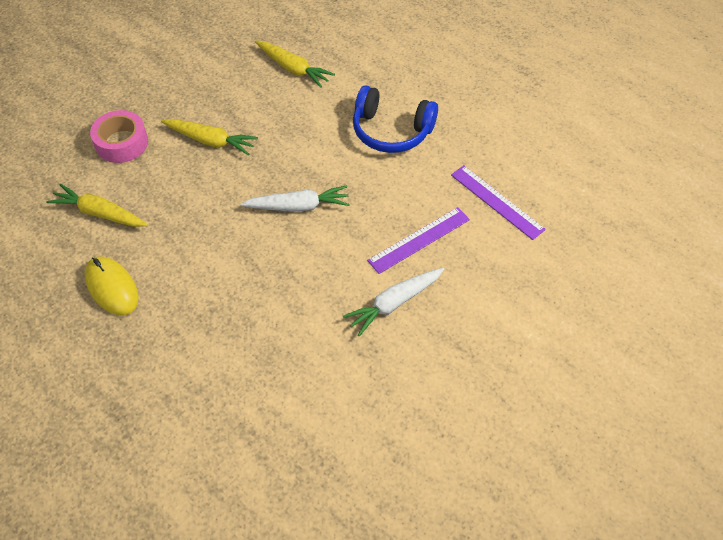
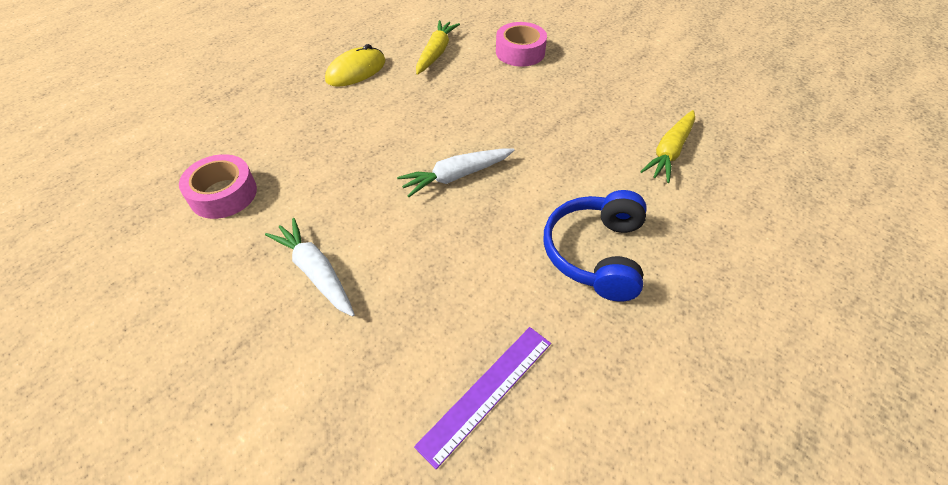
camera: 85 degrees right, 5 degrees down
(211, 141) = (536, 103): yellow carrot -> none
(293, 389) = (223, 194): none -> pink tape
(298, 206) = (456, 176): white carrot -> white carrot turned 75 degrees clockwise
(419, 240) = (411, 293): purple ruler -> none

